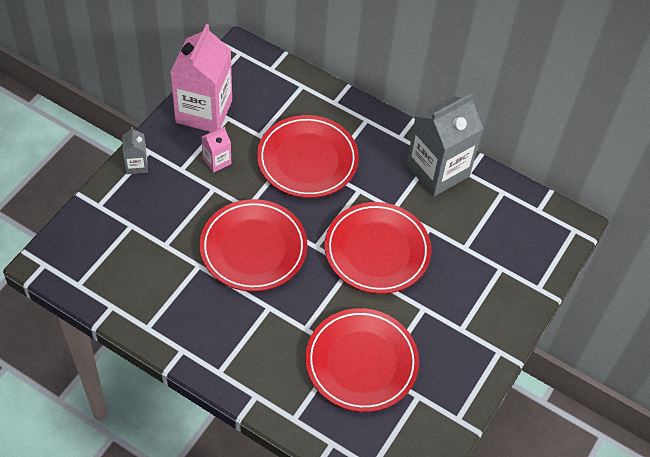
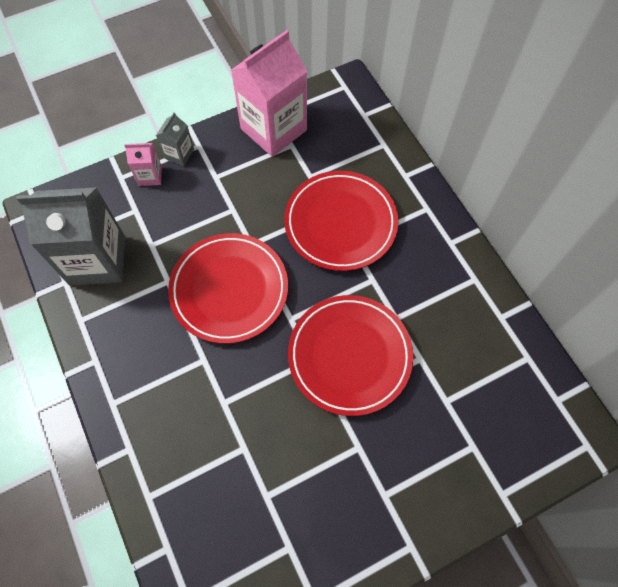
camera: 35 degrees right, 10 degrees up
(217, 161) = (253, 184): pink carton -> pink carton (150, 176)
(361, 362) = (255, 473): red plate -> none
(437, 170) = (469, 299): grey carton -> grey carton (97, 260)

